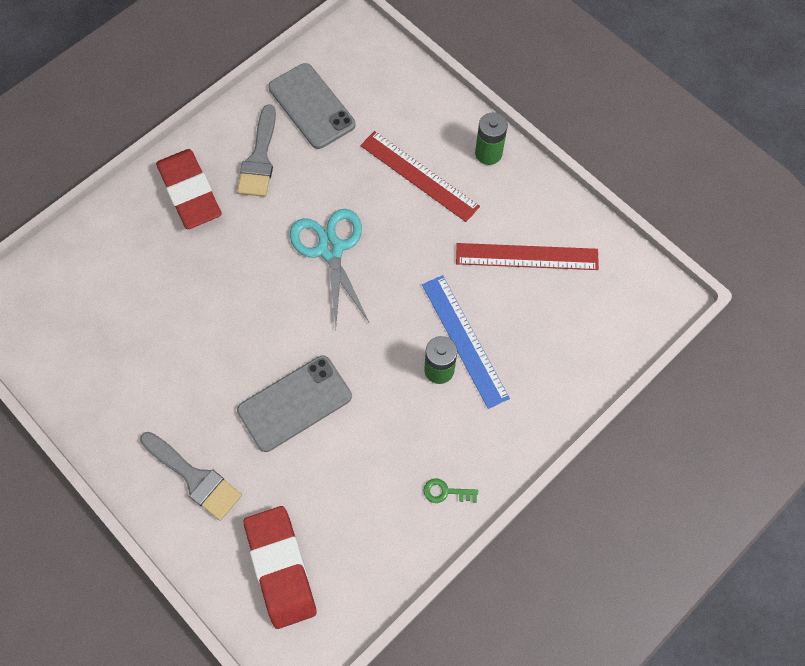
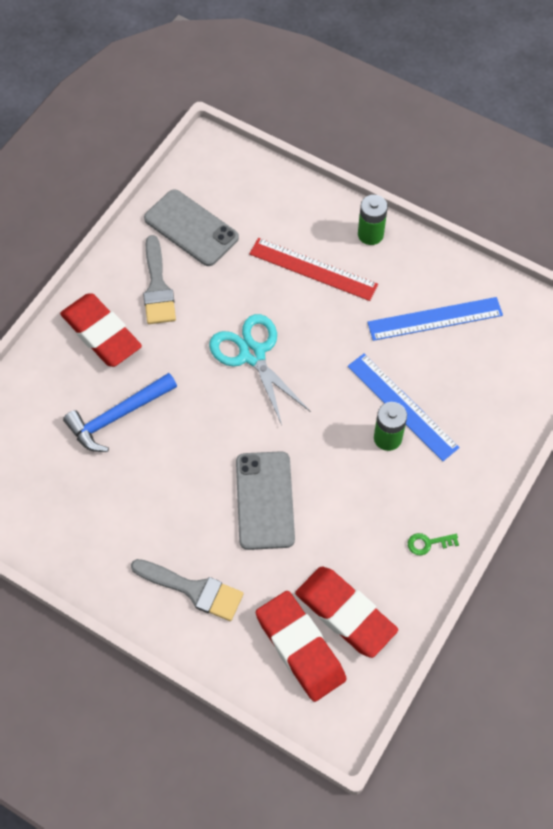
camera: 15 degrees left, 5 degrees down
(178, 280) = (117, 416): none -> blue hammer
(294, 403) = (265, 500): grey phone -> grey phone turned 45 degrees counterclockwise
(337, 544) = (345, 614): none -> red eraser
(527, 257) = (435, 319): red ruler -> blue ruler

